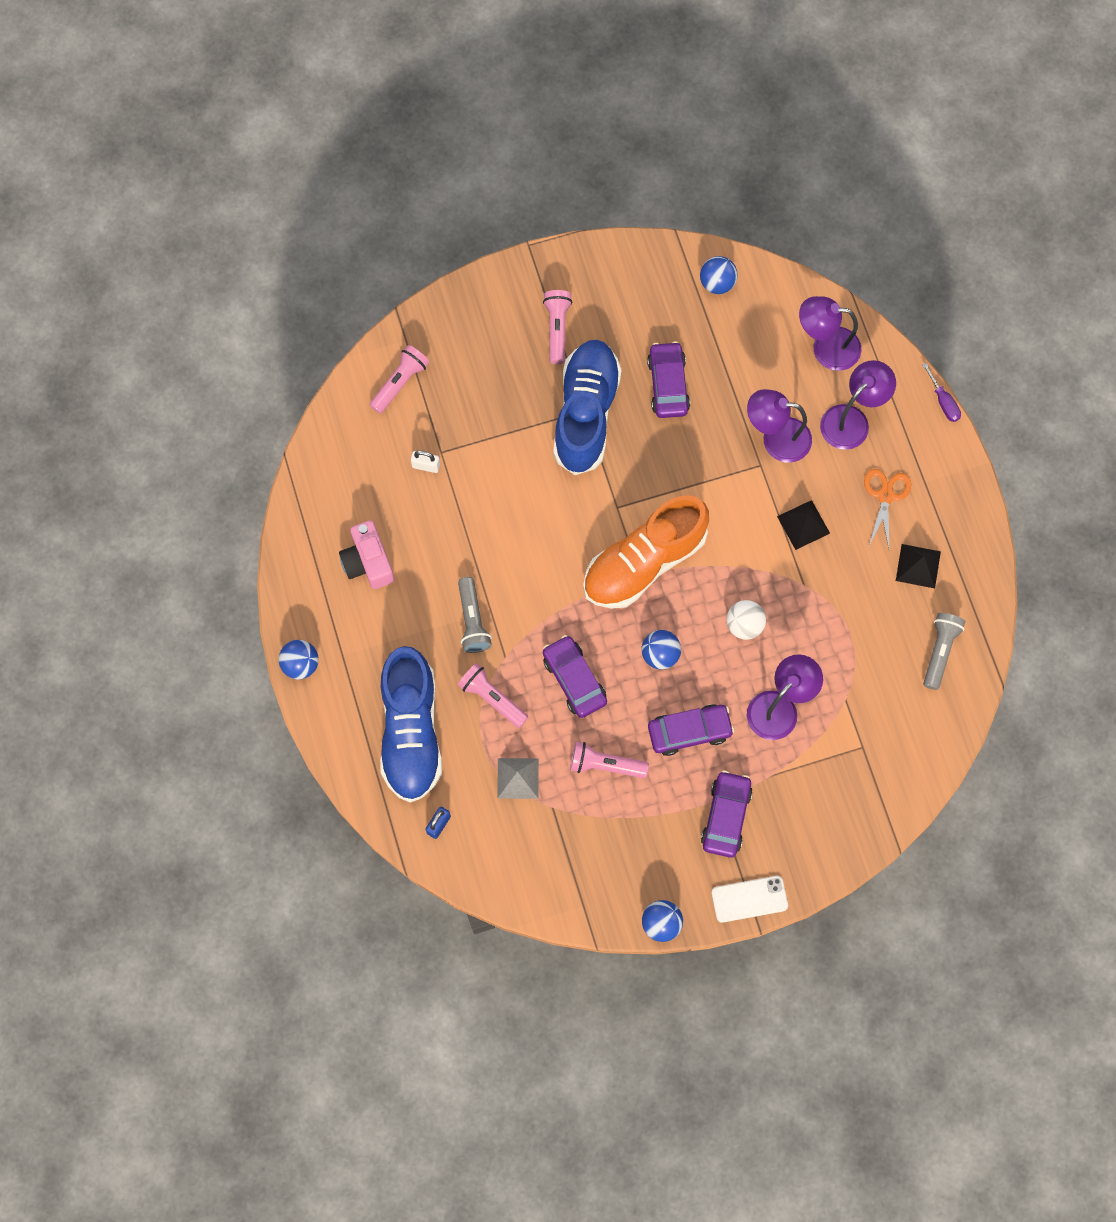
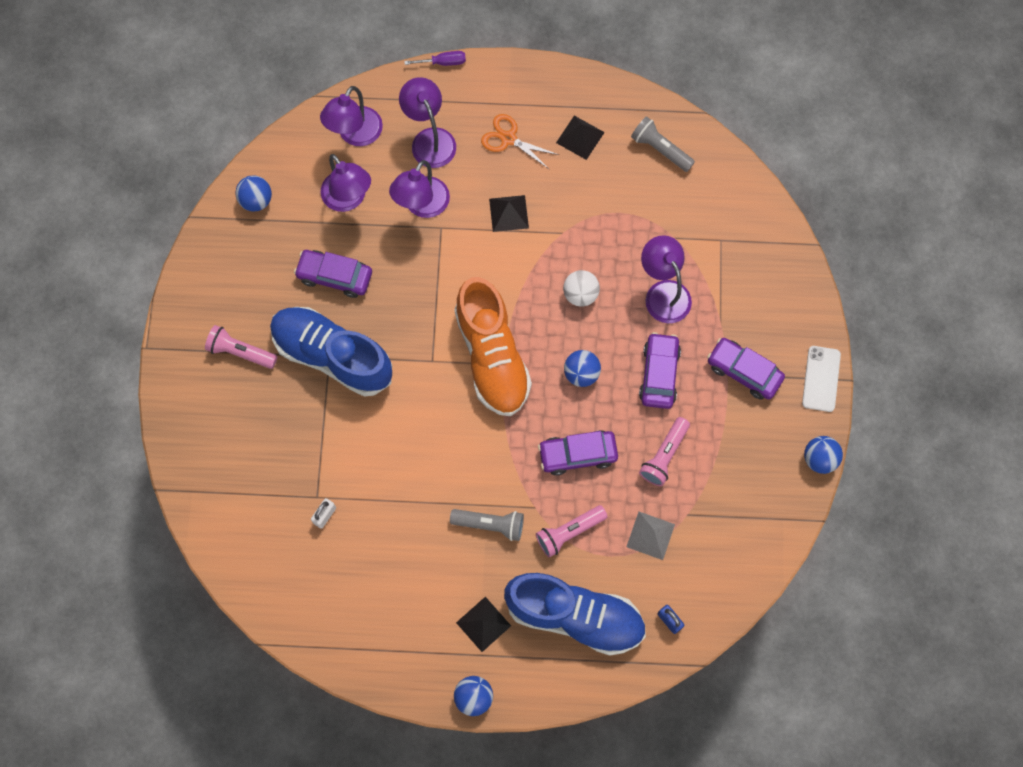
camera: 70 degrees left, 0 degrees up
(368, 562) = (398, 600): pink camera -> none
(373, 649) = (483, 624): none -> black pyramid
(400, 383) = (233, 511): pink flashlight -> none
(754, 367) = (348, 199): none -> purple lamp

